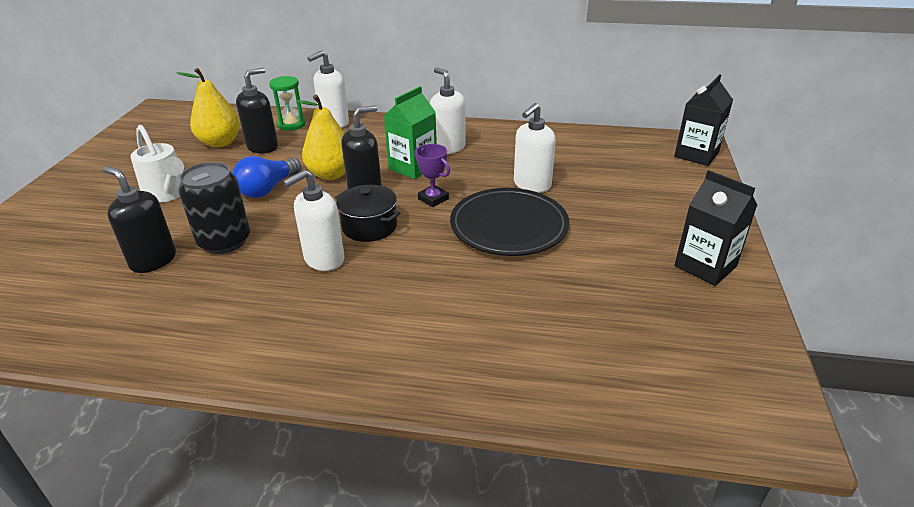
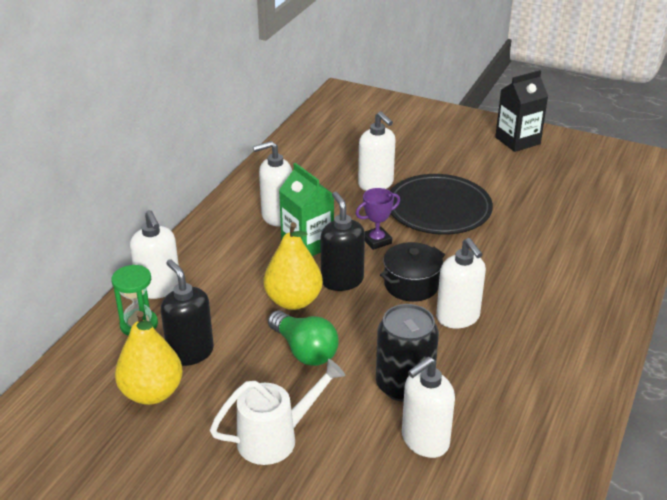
camera: 75 degrees left, 0 degrees up
(153, 260) = (424, 441): black soap dispenser -> white soap dispenser
(268, 189) = (304, 350): blue light bulb -> green light bulb
(696, 154) = (364, 98): black carton -> none

